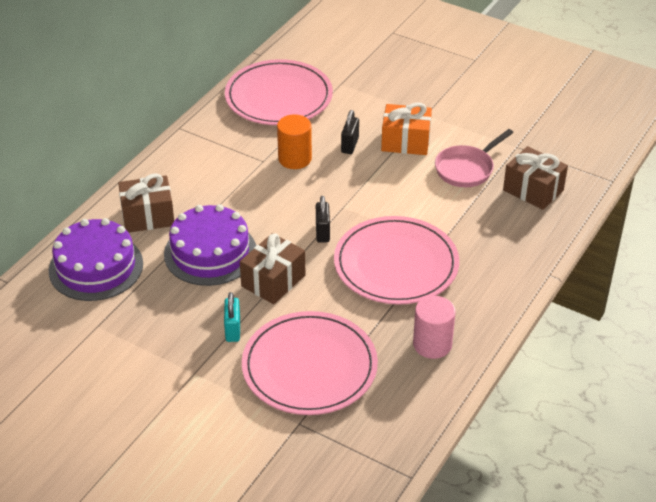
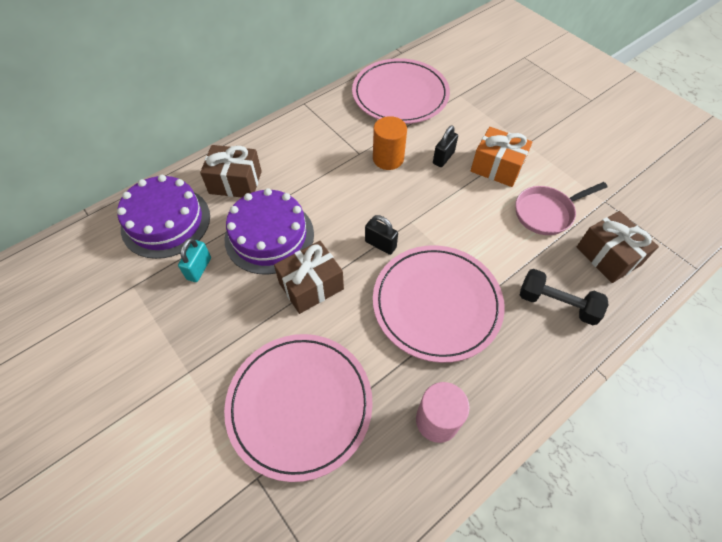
camera: 20 degrees right, 15 degrees up
(233, 330) = (248, 332): turquoise padlock -> turquoise padlock (199, 268)
(322, 232) = (380, 244): black padlock -> black padlock turned 75 degrees counterclockwise
(501, 237) = (557, 304): none -> black dumbbell

